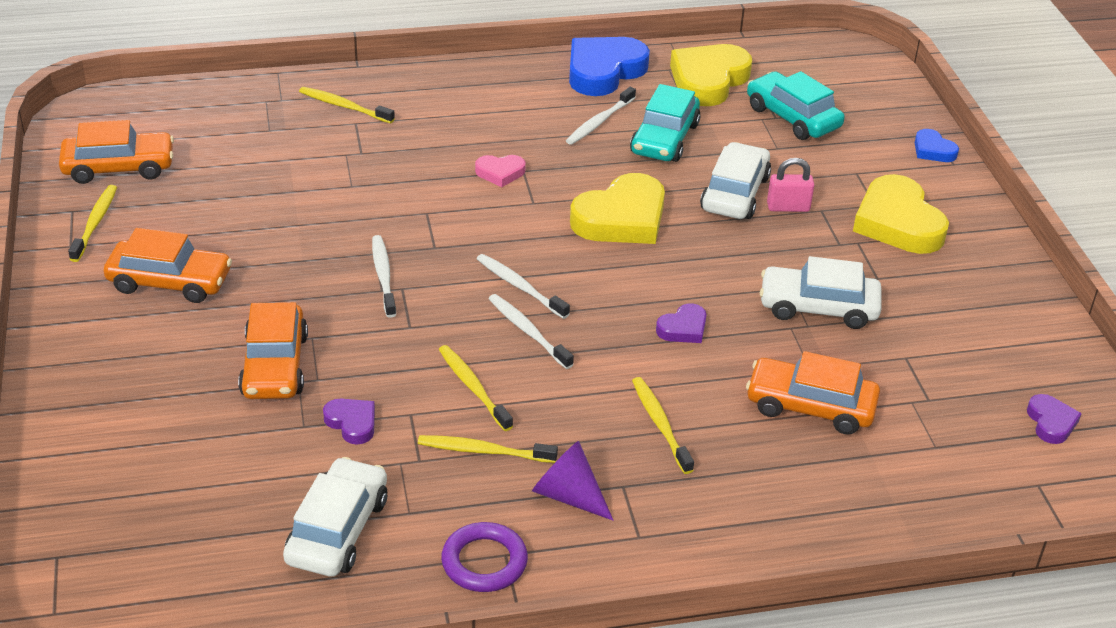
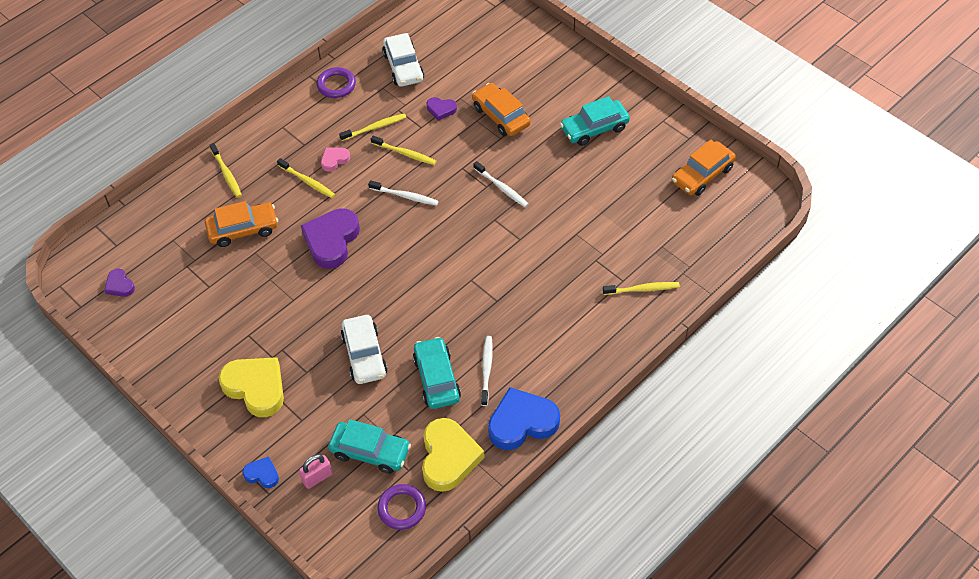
camera: 150 degrees right, 15 degrees up
(95, 223) = (668, 138): yellow toothbrush -> yellow toothbrush (226, 174)
(170, 282) = (594, 128): orange car -> turquoise car
(500, 173) = (507, 291): pink heart -> pink heart (334, 160)
(520, 286) = (430, 219): white toothbrush -> none
(568, 495) = (324, 128): purple cone -> none
(604, 71) = (522, 422): blue heart -> blue heart turned 120 degrees counterclockwise
(621, 218) = (414, 296): yellow heart -> none
(683, 328) = (331, 240): purple heart -> purple heart, size x2.04
(788, 207) = (327, 362): pink padlock -> pink padlock (317, 477)
(790, 68) = (402, 508): none -> purple ring
(818, 307) = (270, 294): white car -> none

